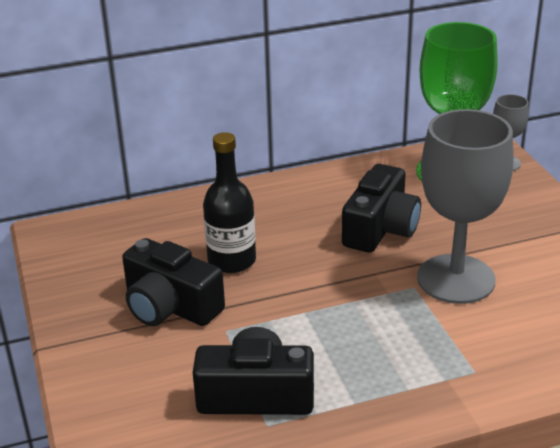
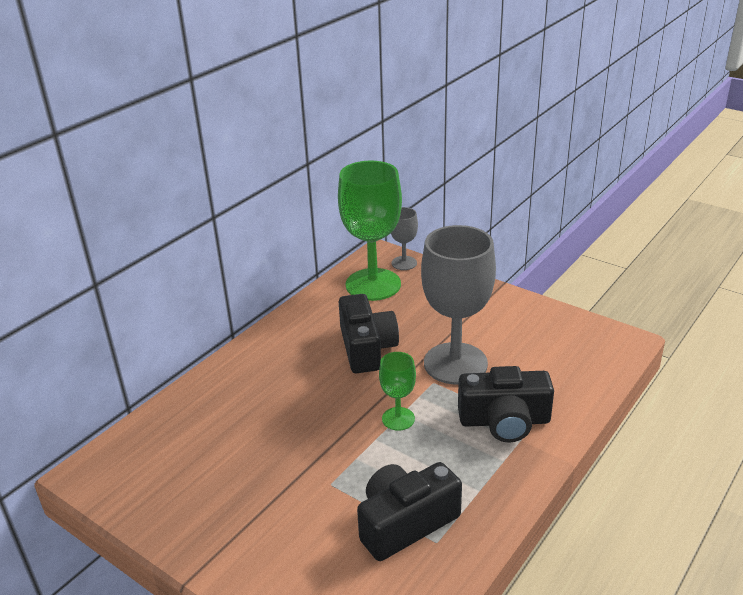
camera: 35 degrees left, 0 degrees up
(170, 306) = (265, 486): black camera -> black camera (504, 421)
(232, 260) = (278, 424): black bottle -> none
(344, 304) = (398, 419): none -> green goblet

